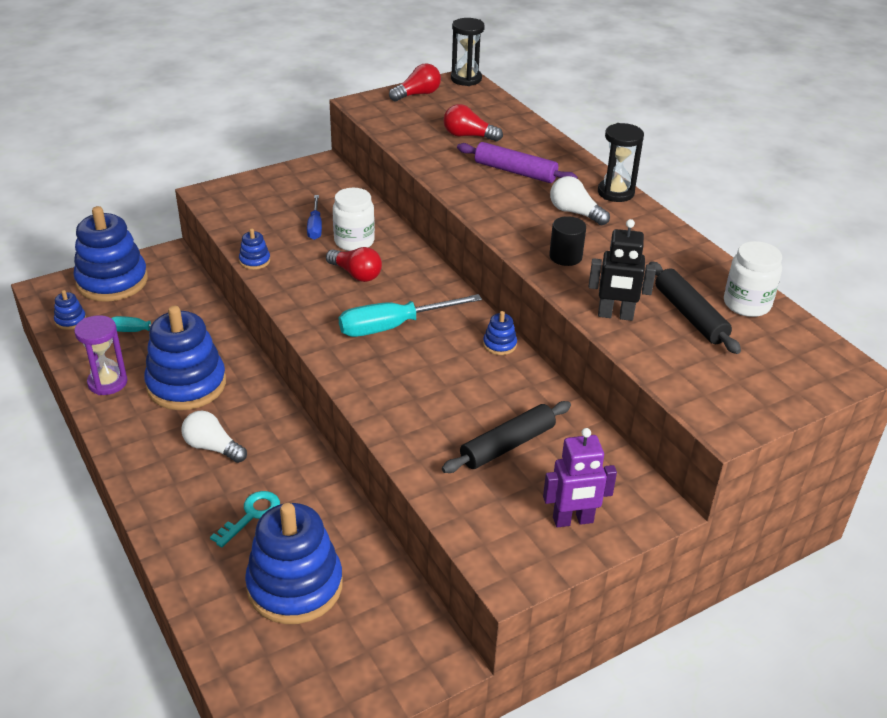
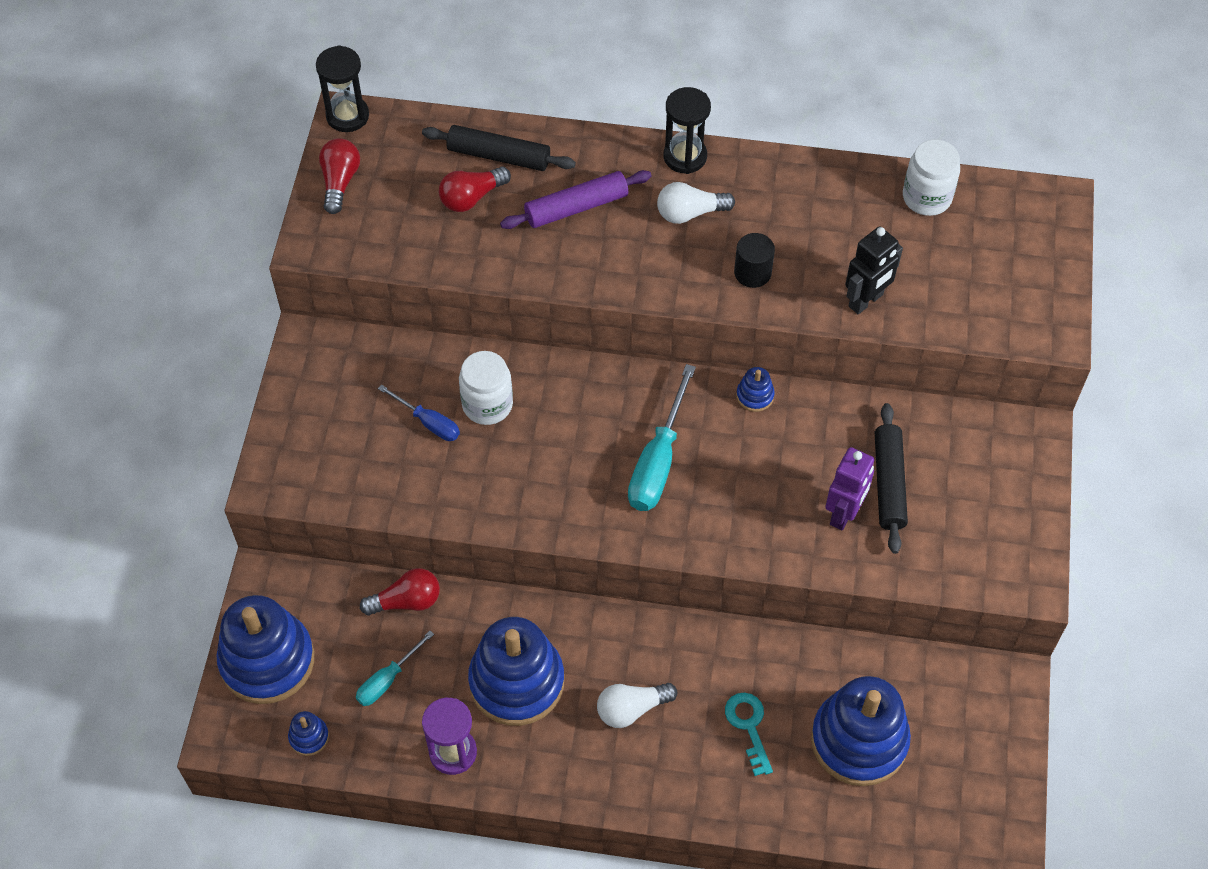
camera: 50 degrees left, 20 degrees up
(254, 261) = (444, 513): blue stacking toy -> none
(356, 274) = (547, 439): red light bulb -> red light bulb (406, 601)
(573, 520) = (1006, 499): purple robot -> purple robot (844, 513)
(690, 315) = (909, 249): black rolling pin -> black rolling pin (499, 156)

